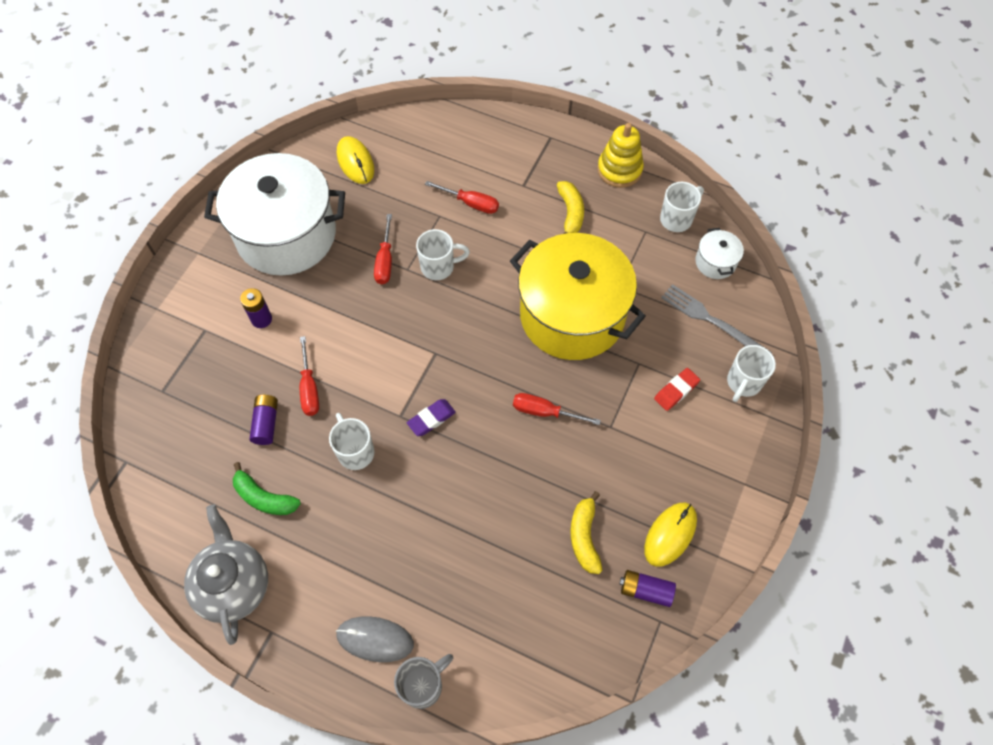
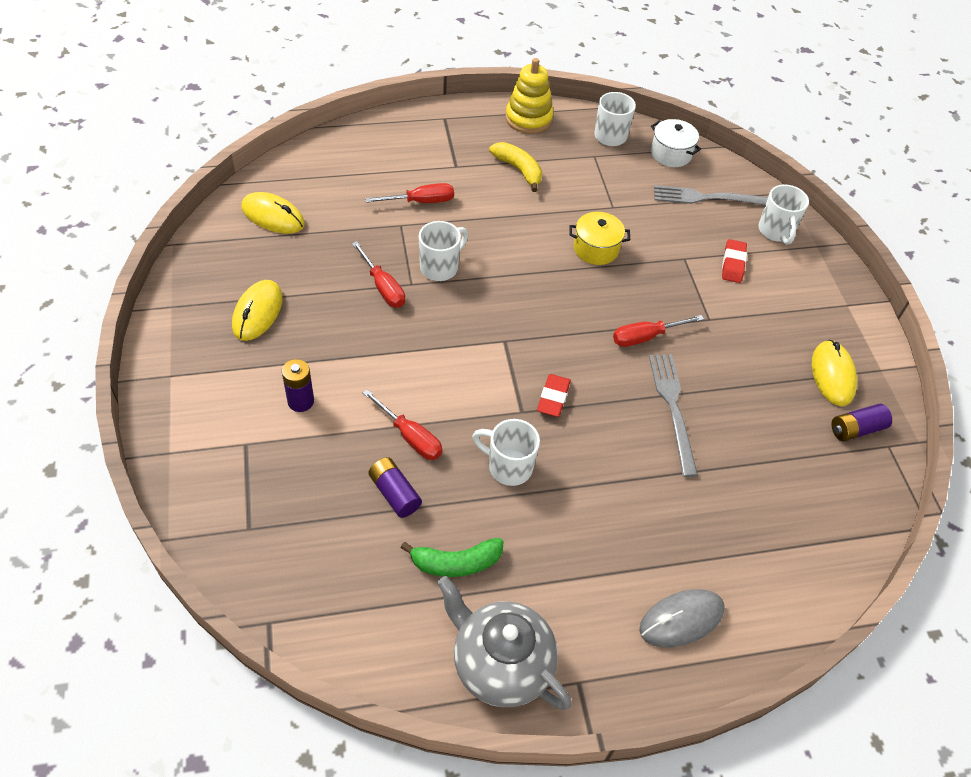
camera: 40 degrees left, 10 degrees down
(286, 235) = (257, 312): white pot -> yellow mouse
(423, 685) = (760, 629): grey mug -> none
(431, 419) = (553, 398): purple eraser -> red eraser
(513, 481) = (672, 408): none -> grey fork
(572, 315) = (596, 249): yellow pot -> yellow pot, size x0.40
(584, 537) = (771, 417): yellow banana -> none

